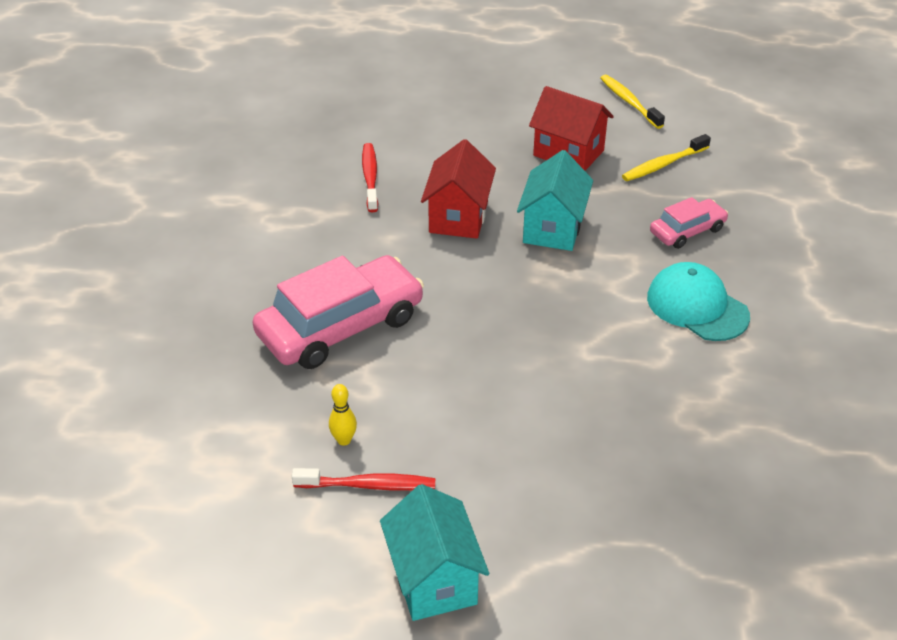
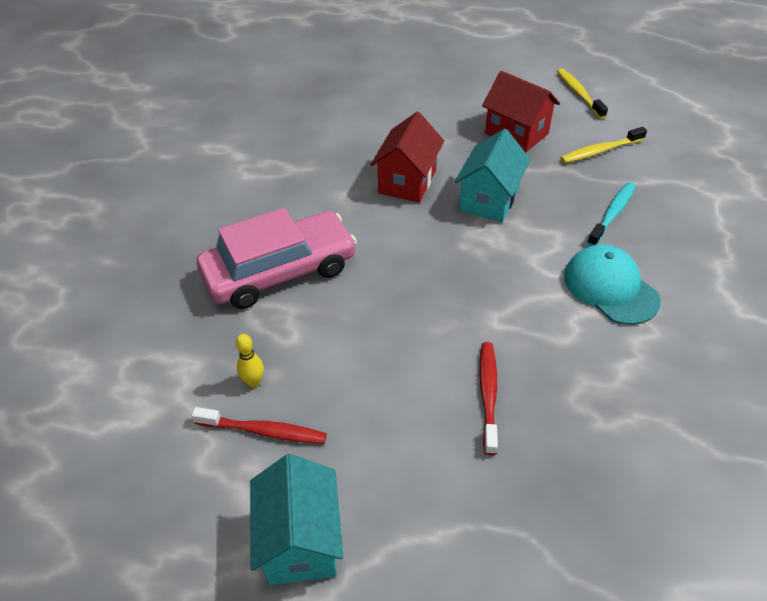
camera: 10 degrees right, 5 degrees up
(370, 177) = (340, 140): red toothbrush -> red toothbrush (488, 394)
(687, 231) = (612, 214): pink car -> turquoise toothbrush

